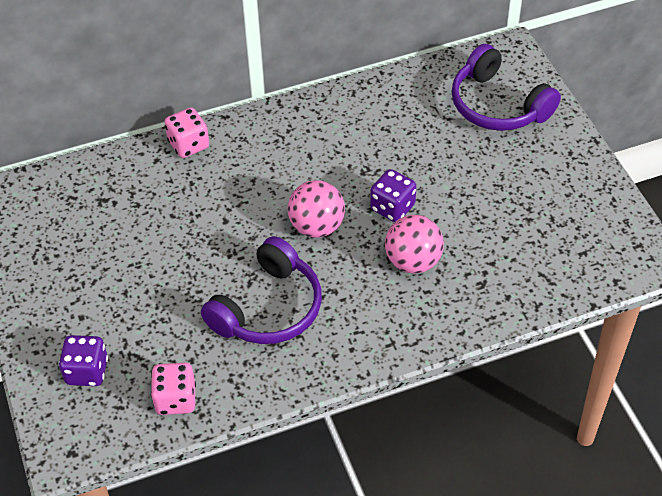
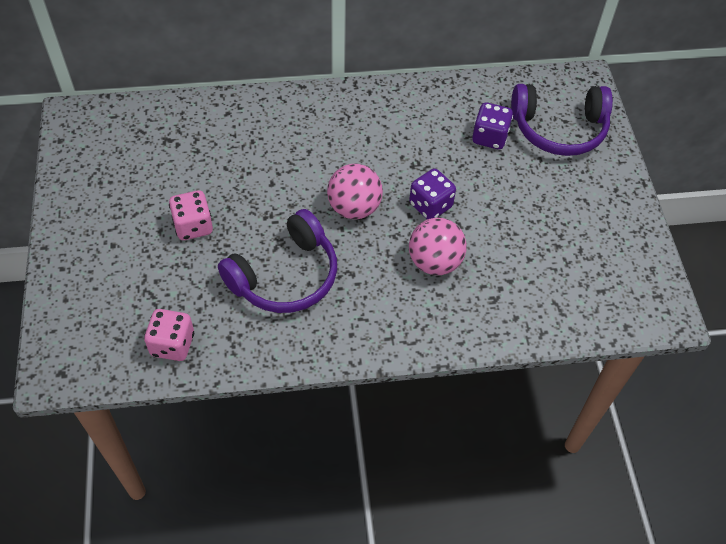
camera: 10 degrees right, 5 degrees up
(87, 371) = (101, 298): purple dice -> purple dice (489, 137)
(188, 145) = (261, 105): pink dice -> pink dice (193, 226)
(498, 105) = (559, 129): purple headphones -> purple headphones turned 60 degrees counterclockwise

